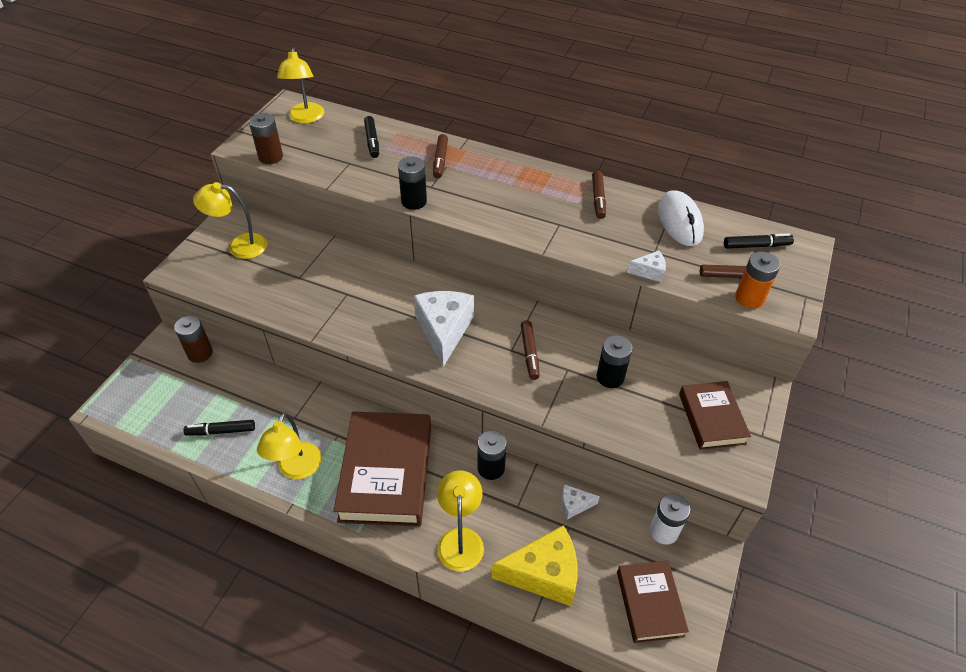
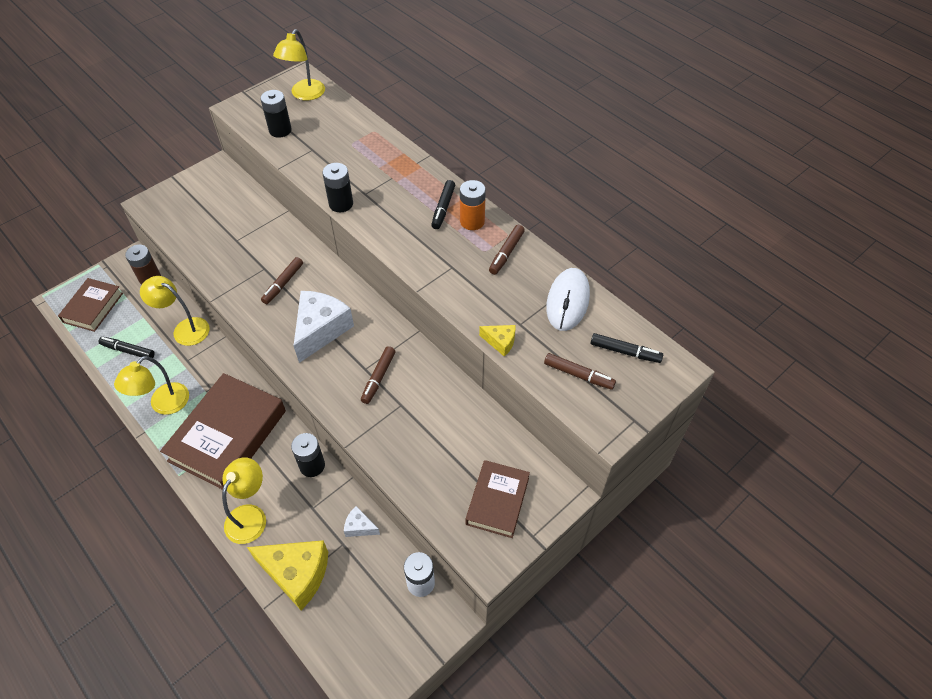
camera: 25 degrees right, 5 degrees up
(239, 246) = (208, 196): yellow lamp -> yellow lamp (185, 329)
(270, 157) = (253, 124): brown battery -> none
(372, 141) = (345, 133): black marker -> black marker (443, 208)
(440, 160) = (390, 170): brown marker -> brown marker (283, 284)
(610, 377) = (433, 426): black battery -> black battery (280, 130)
(649, 272) = (500, 342): white cheese -> yellow cheese
(650, 603) = (366, 639): brown book -> brown book (93, 308)
(749, 298) = (576, 402): orange battery -> orange battery (472, 221)

